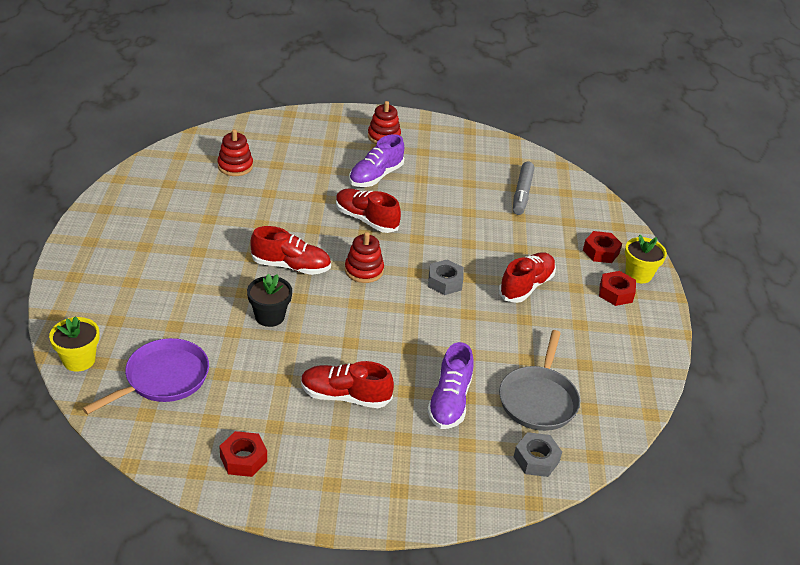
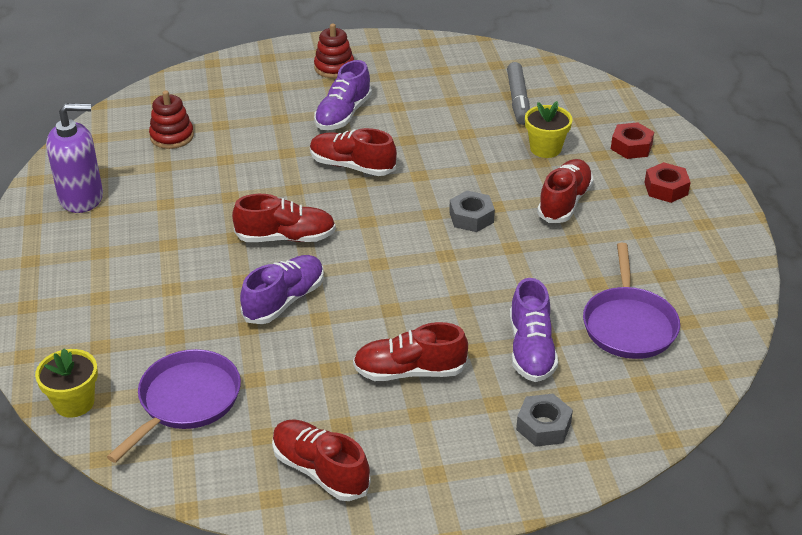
camera: 10 degrees left, 0 degrees up
(148, 200) = (81, 198): none -> purple soap dispenser
(243, 459) = (320, 470): red nut -> red shoe
(269, 316) = (284, 300): black flower pot -> purple shoe
(364, 270) = (373, 224): red stacking toy -> none
(536, 459) = (653, 391): grey nut -> grey nut (543, 426)
(538, 400) = (629, 325): grey pan -> purple pan
(638, 274) = (682, 163): yellow flower pot -> yellow flower pot (545, 148)

